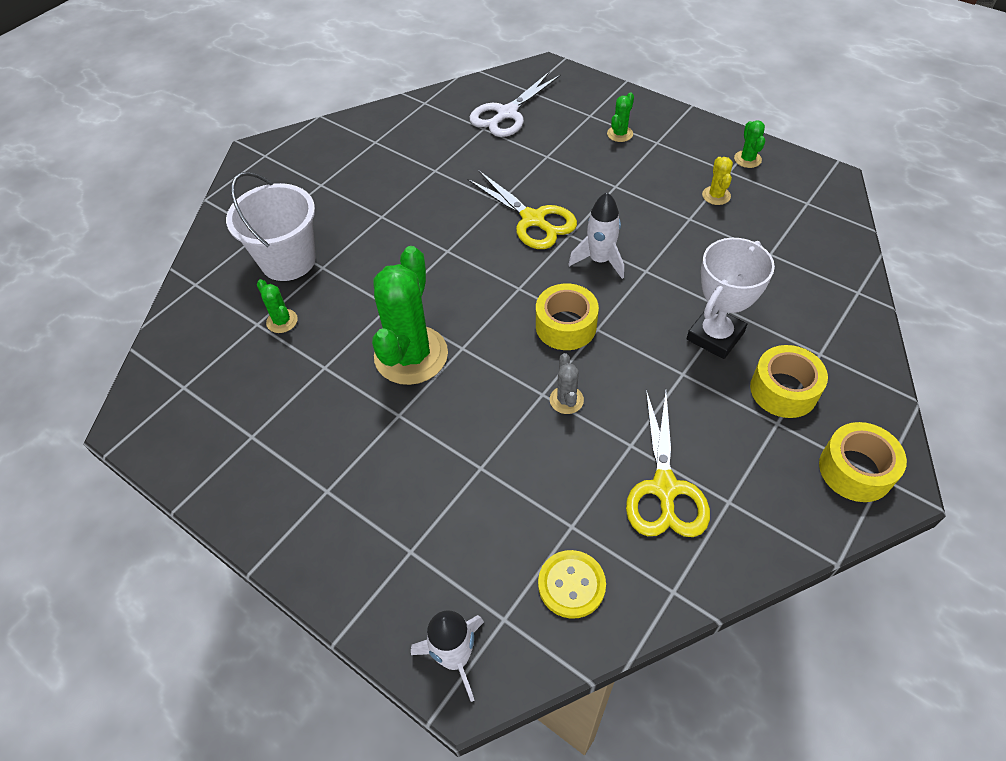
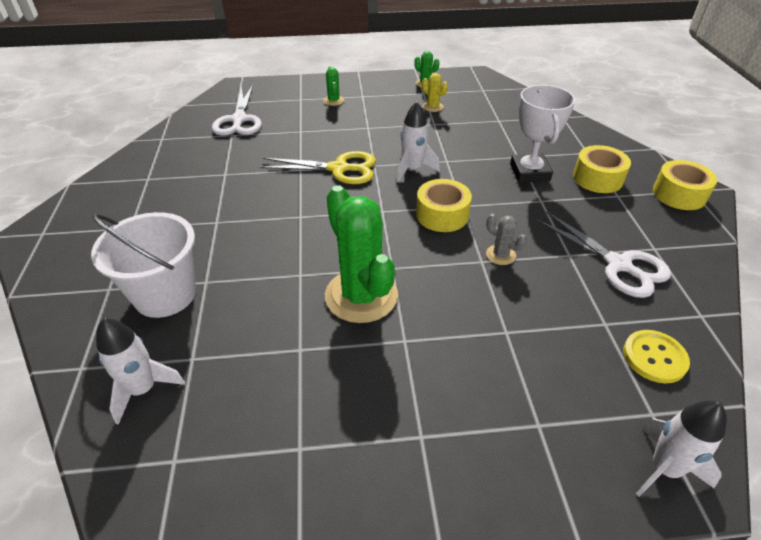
camera: 45 degrees left, 10 degrees down
(211, 325) = (143, 389): none -> white rocket
(282, 321) = (216, 341): green cactus -> none
(665, 489) = (619, 265): yellow scissors -> white scissors

